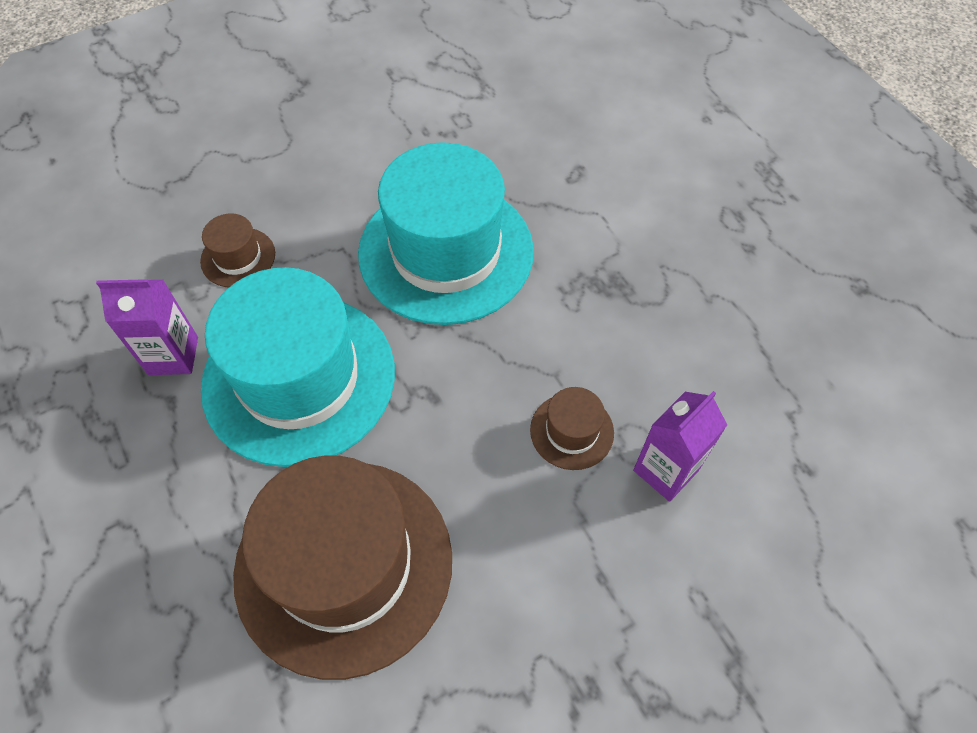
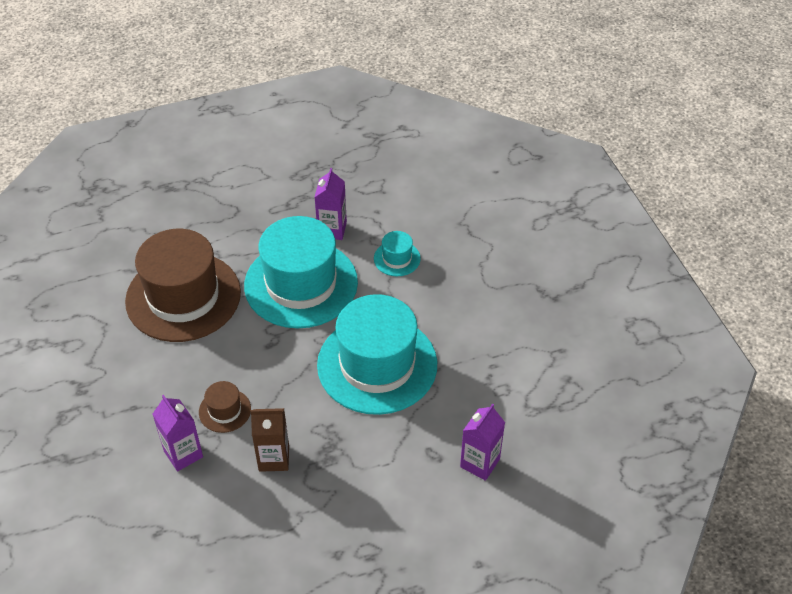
camera: 100 degrees right, 10 degrees down
(238, 257) = (397, 258): brown hat -> turquoise hat
(574, 130) = (480, 463): none -> purple carton
(635, 346) = (274, 458): none -> brown carton

